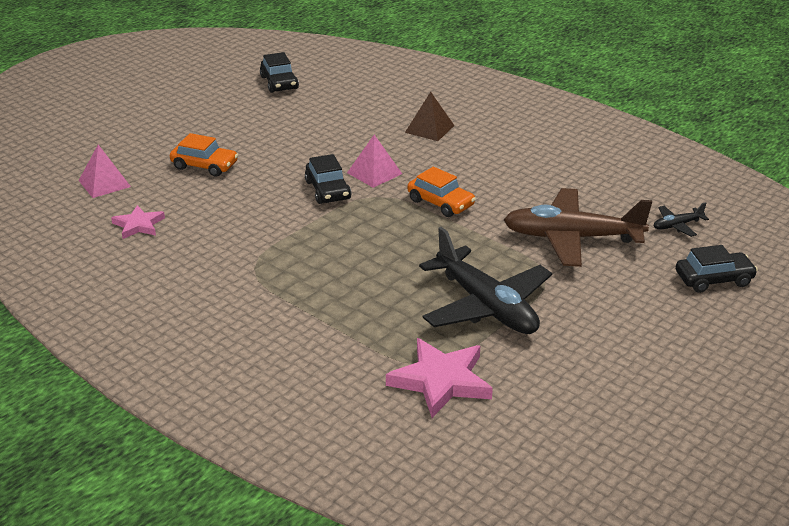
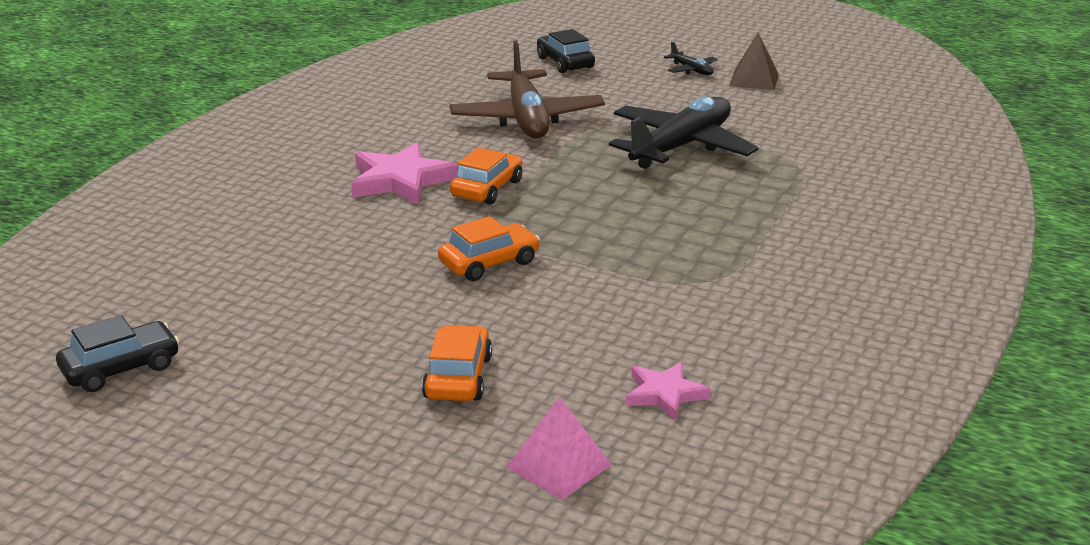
camera: 105 degrees left, 5 degrees down
(328, 190) = (489, 263): black car -> orange car
(374, 173) = (428, 238): pink pyramid -> none
(429, 129) = (284, 217): brown pyramid -> brown pyramid (754, 79)
(441, 381) = (816, 155): pink star -> pink star (401, 180)
(677, 225) = (476, 78): black plane -> black plane (691, 70)

